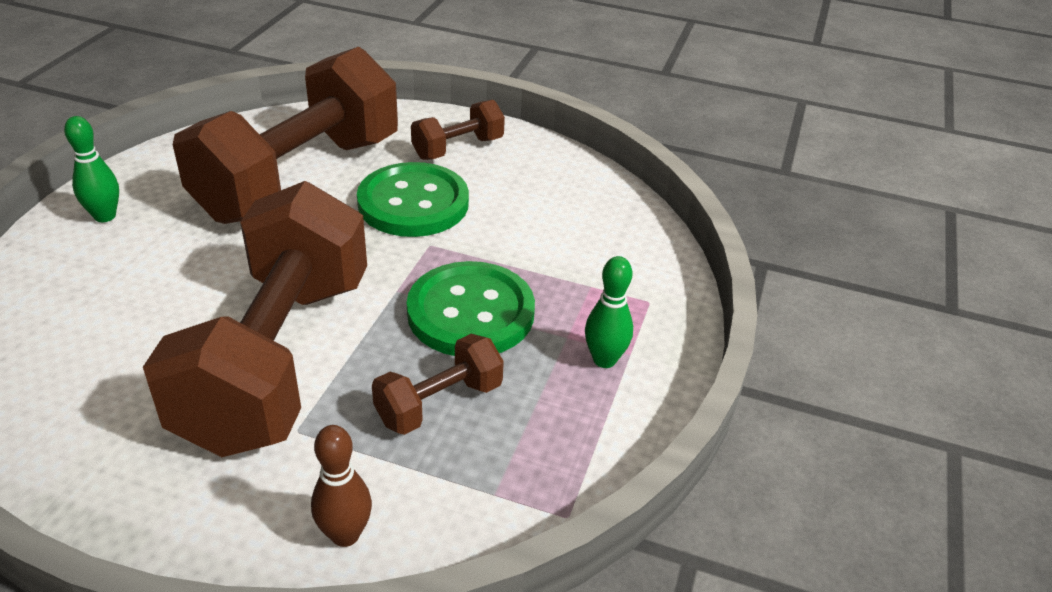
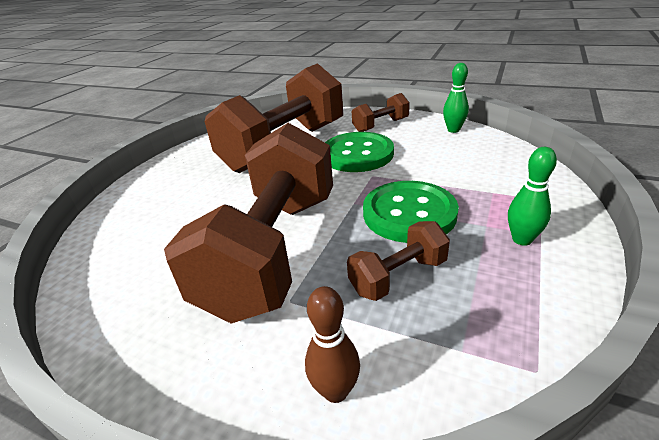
camera: 10 degrees right, 5 degrees down
(105, 216) = (167, 174): green bowling pin -> green bowling pin (453, 130)

